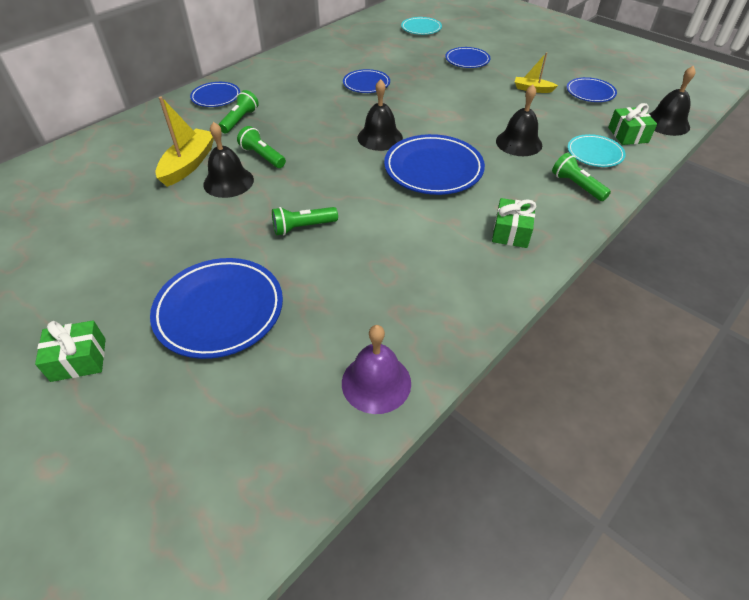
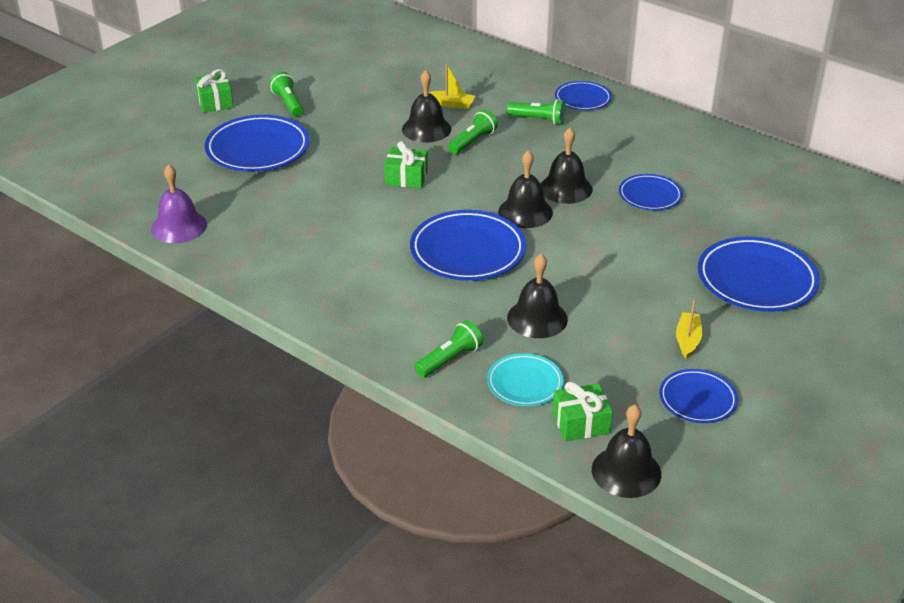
camera: 85 degrees right, 10 degrees down
(189, 164) = (452, 104): yellow boat -> yellow boat, size x0.58
(303, 227) = (360, 176): green flashlight -> green flashlight (288, 103)
(349, 116) = (565, 188): none -> black bell
(421, 28) = (848, 235): turquoise plate -> none
(467, 60) = (756, 280): blue plate -> blue plate, size x1.73
(511, 232) = (360, 303): green gift -> green gift (406, 177)

